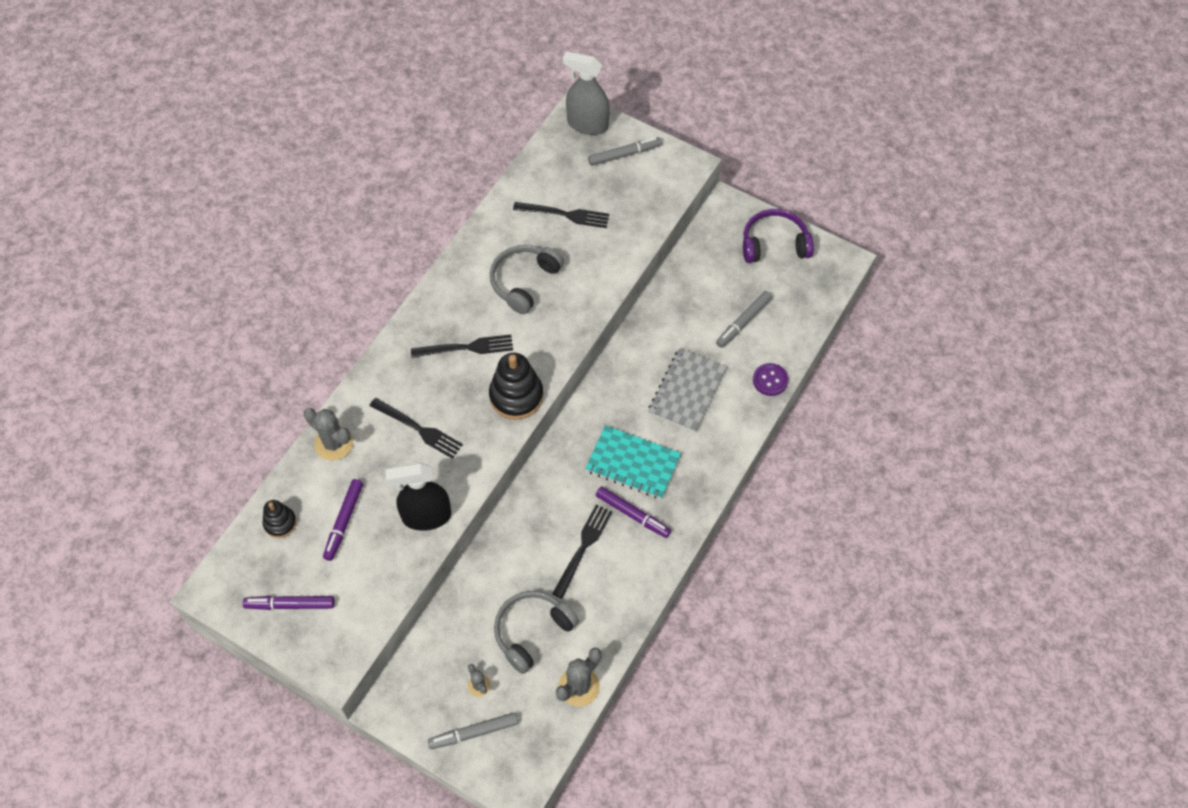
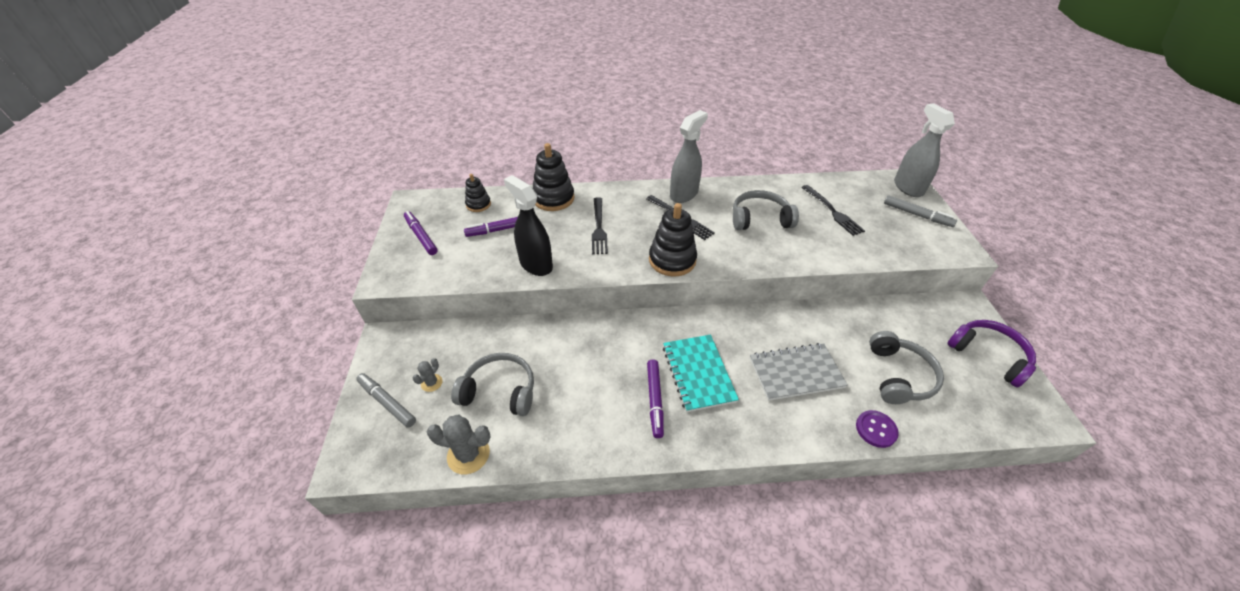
camera: 55 degrees right, 15 degrees down
(333, 443) = (553, 198): grey cactus -> black stacking toy
(432, 318) = (684, 194): none -> grey spray bottle
(583, 547) = (598, 383): black fork -> none
(743, 322) = (899, 376): grey marker -> grey headphones

